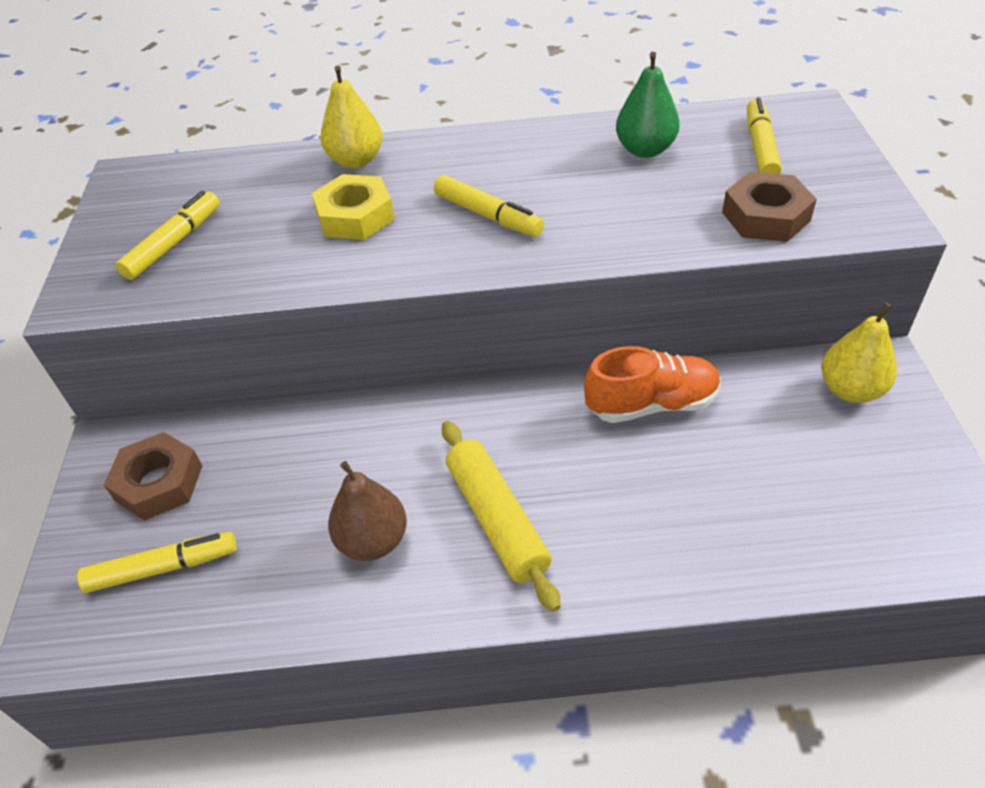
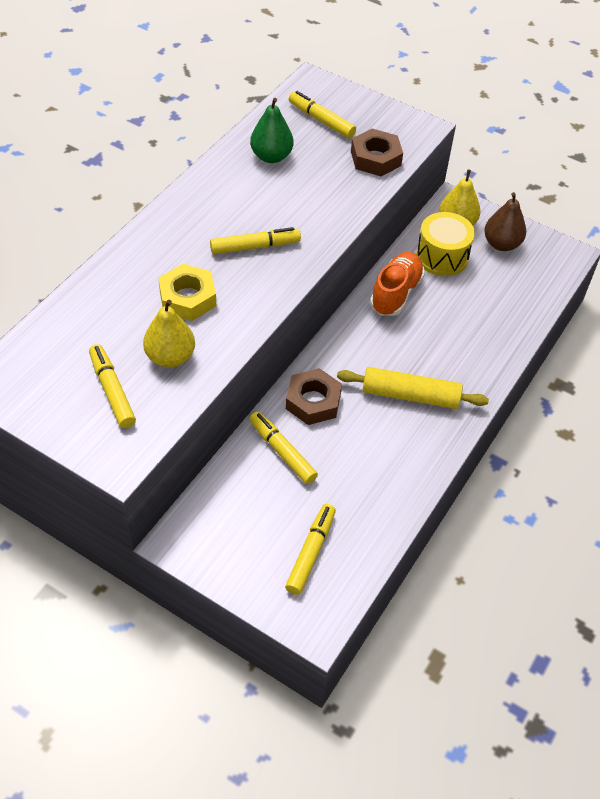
camera: 60 degrees left, 5 degrees up
(159, 483) = (240, 528): brown nut -> brown nut (313, 401)
(298, 452) = (282, 452): none -> yellow marker
(356, 160) = (126, 268): yellow pear -> yellow pear (170, 357)
(373, 541) = (378, 451): brown pear -> brown pear (501, 244)
(771, 410) = (442, 257): none -> yellow drum

